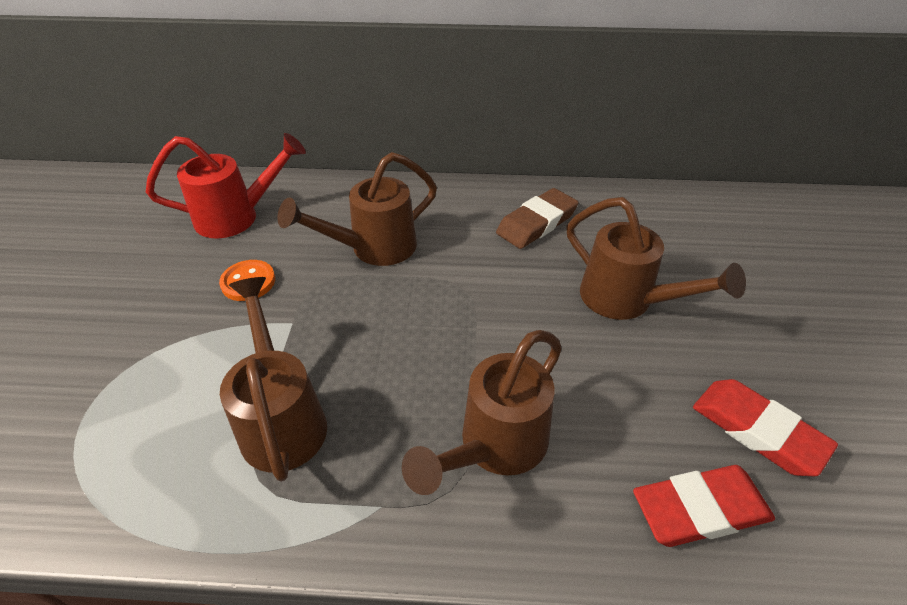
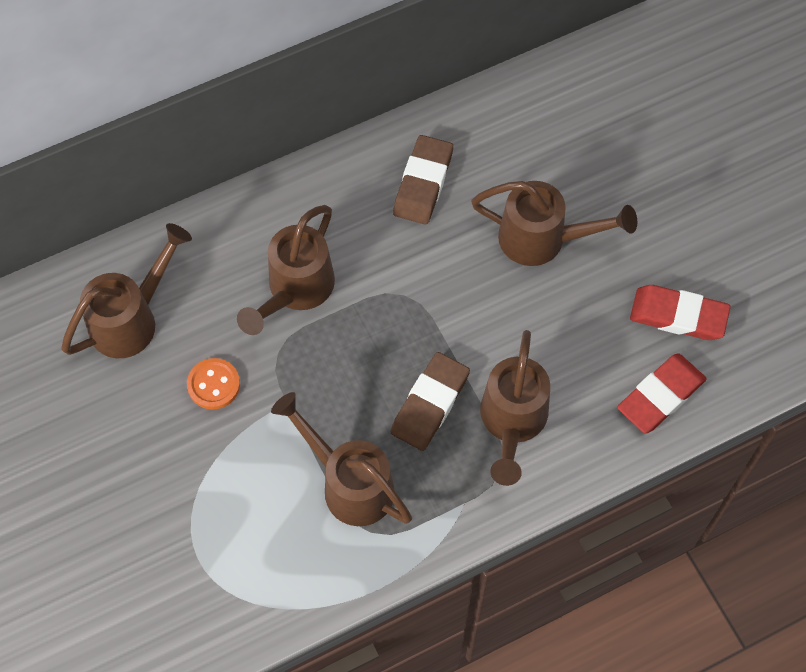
camera: 30 degrees left, 20 degrees up
(238, 217) = (132, 318): red watering can -> brown watering can
(420, 385) = (430, 404): none -> brown eraser

